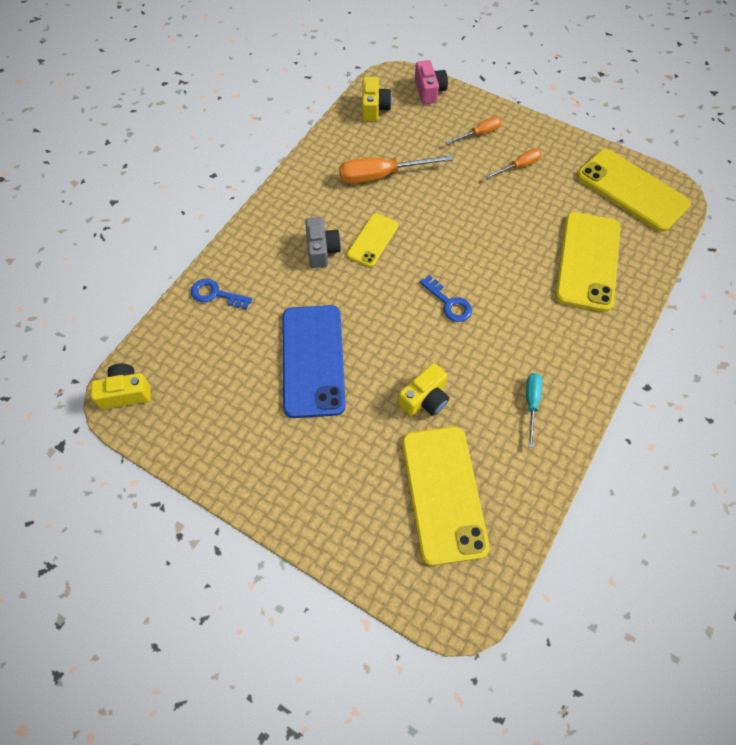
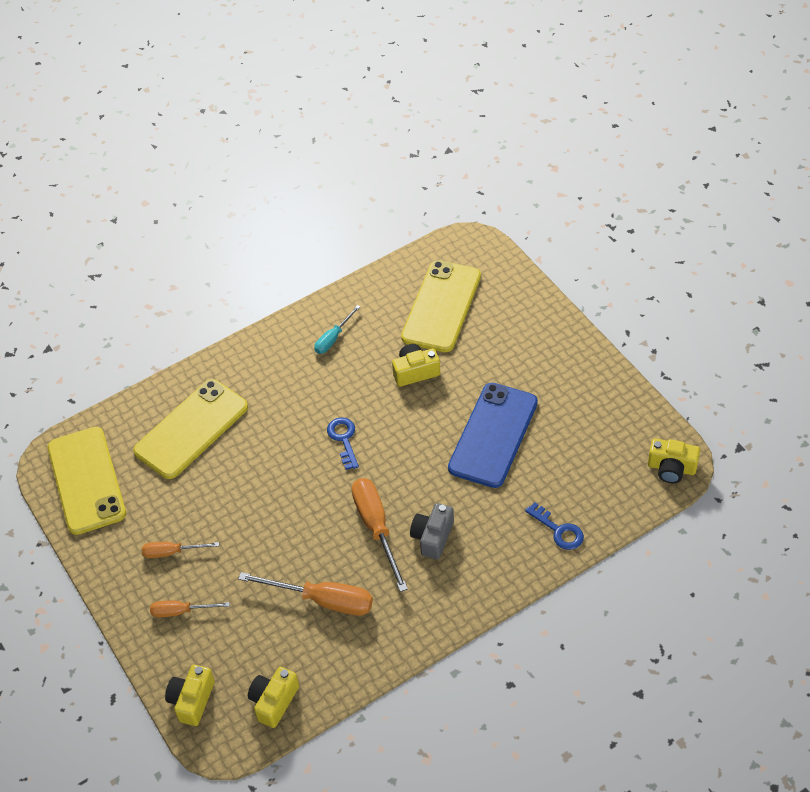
camera: 150 degrees left, 10 degrees down
(373, 240) = (376, 528): yellow phone -> orange screwdriver
(429, 91) = (192, 700): pink camera -> yellow camera

